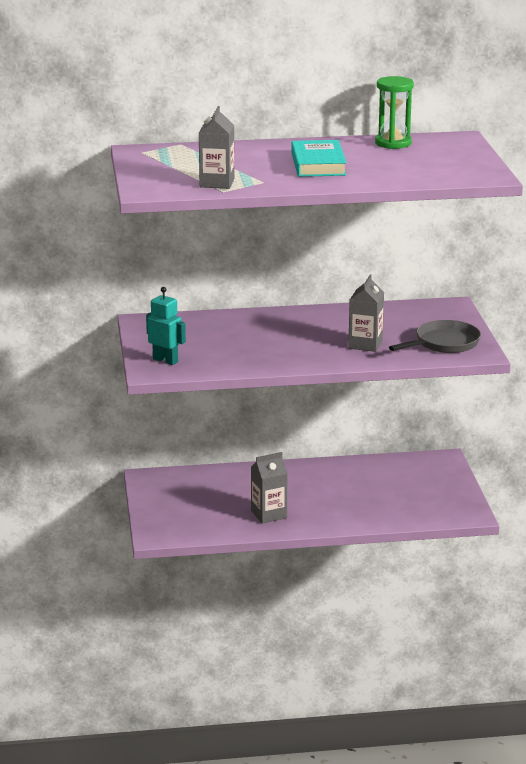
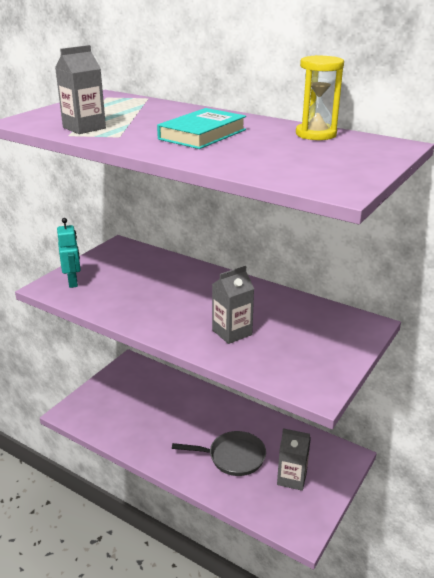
camera: 40 degrees right, 5 degrees up
(269, 514) = (155, 436): grey carton -> grey carton (292, 478)
(393, 143) = (316, 134): green hourglass -> yellow hourglass
(444, 343) = (301, 363): grey pan -> grey pan (233, 457)

